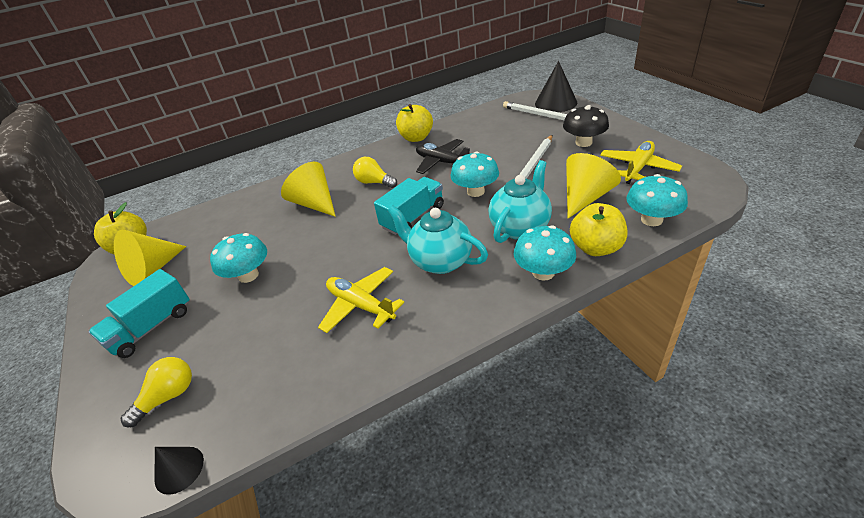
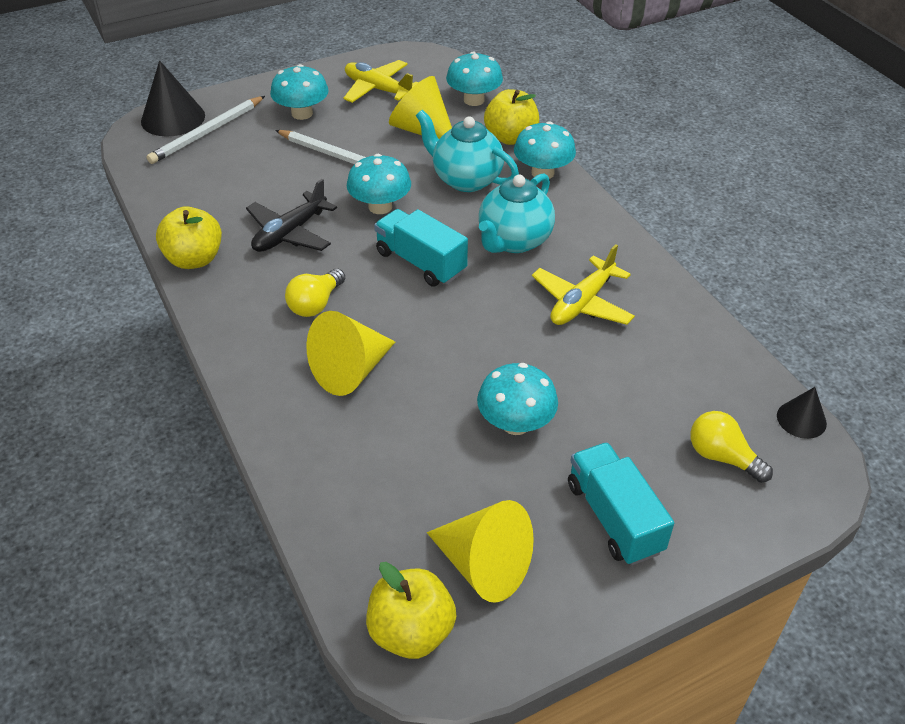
camera: 95 degrees left, 5 degrees up
(151, 327) = (614, 517): turquoise truck -> turquoise truck turned 150 degrees counterclockwise
(583, 142) = (302, 113): black mushroom -> turquoise mushroom

